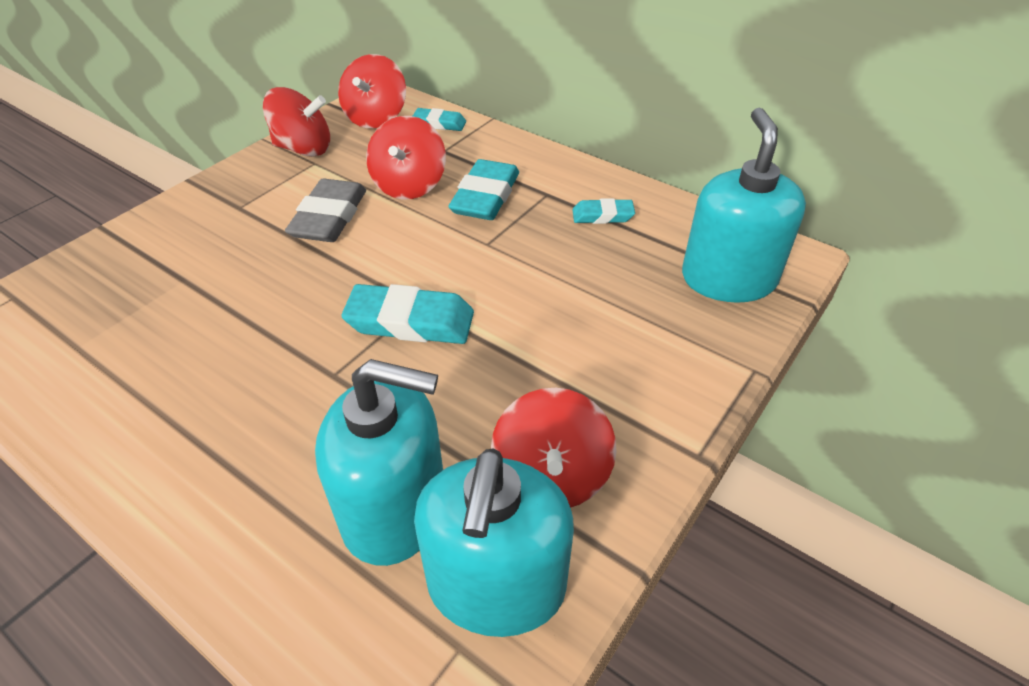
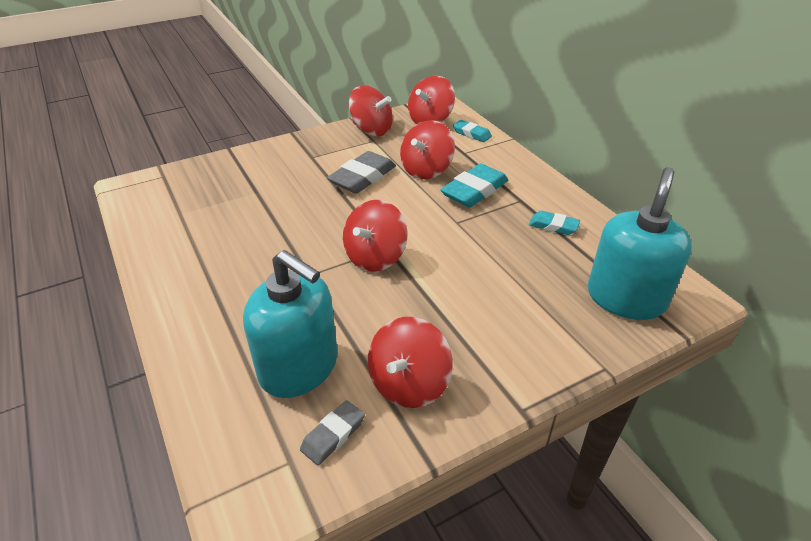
camera: 25 degrees right, 5 degrees down
(410, 321) = (375, 257): turquoise eraser -> red spinning top
(496, 585) = (333, 435): turquoise soap dispenser -> grey eraser

